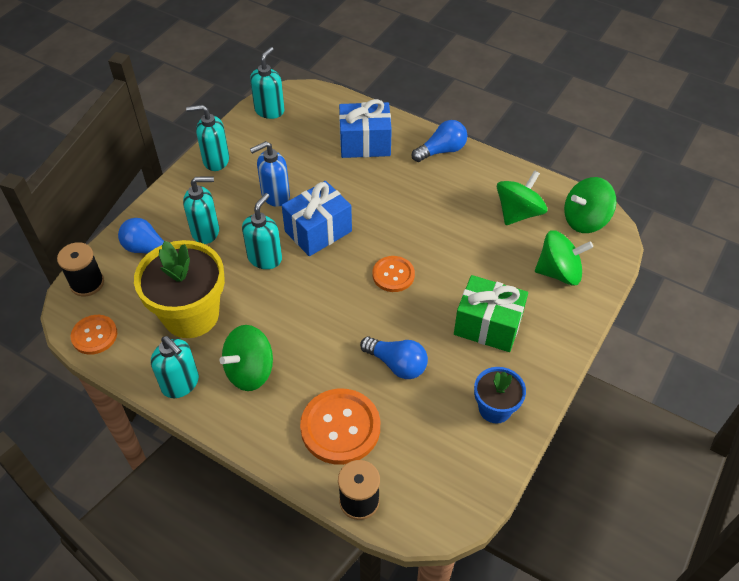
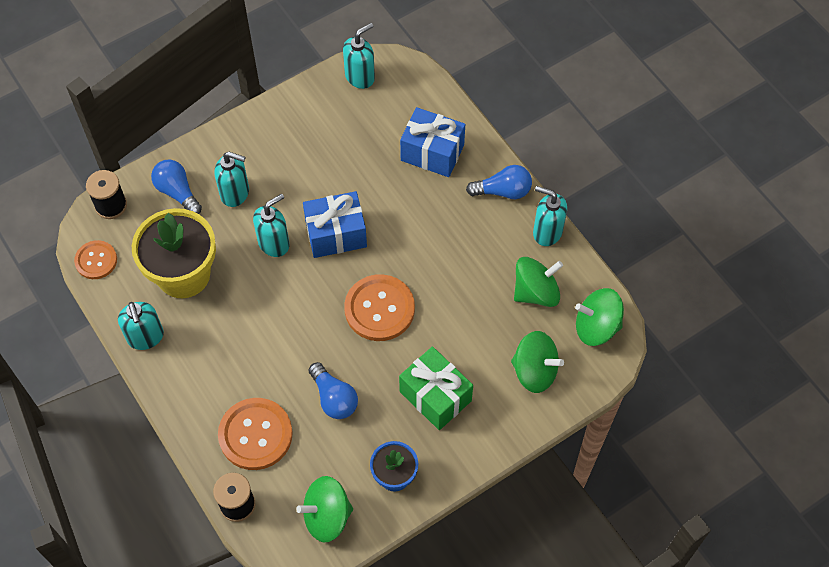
camera: 25 degrees right, 10 degrees up
(215, 160) = (281, 116): turquoise soap dispenser -> turquoise soap dispenser (547, 232)
(250, 371) = (207, 350): green spinning top -> green spinning top (327, 516)
(275, 196) = (316, 179): blue soap dispenser -> none
(393, 275) = (379, 309): orange button -> orange button, size x1.66

